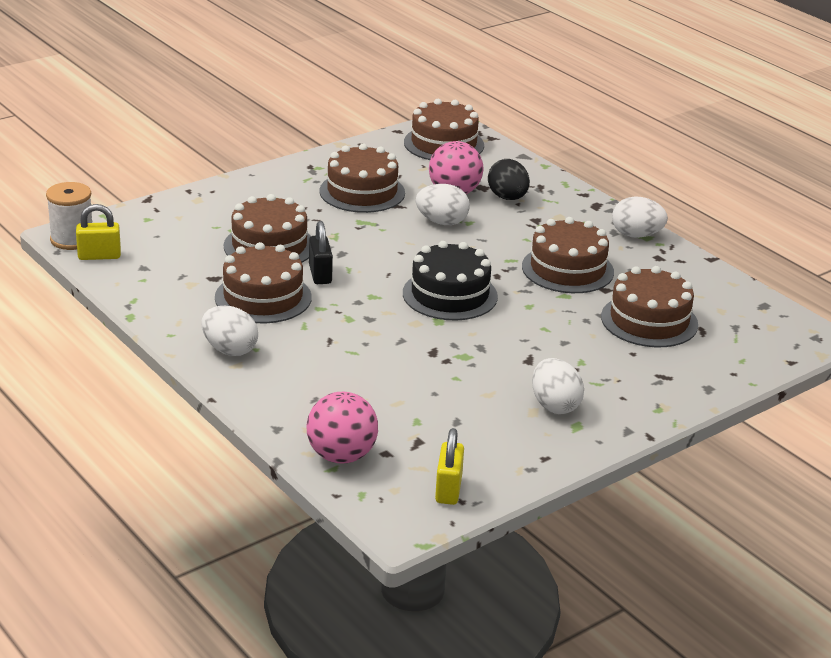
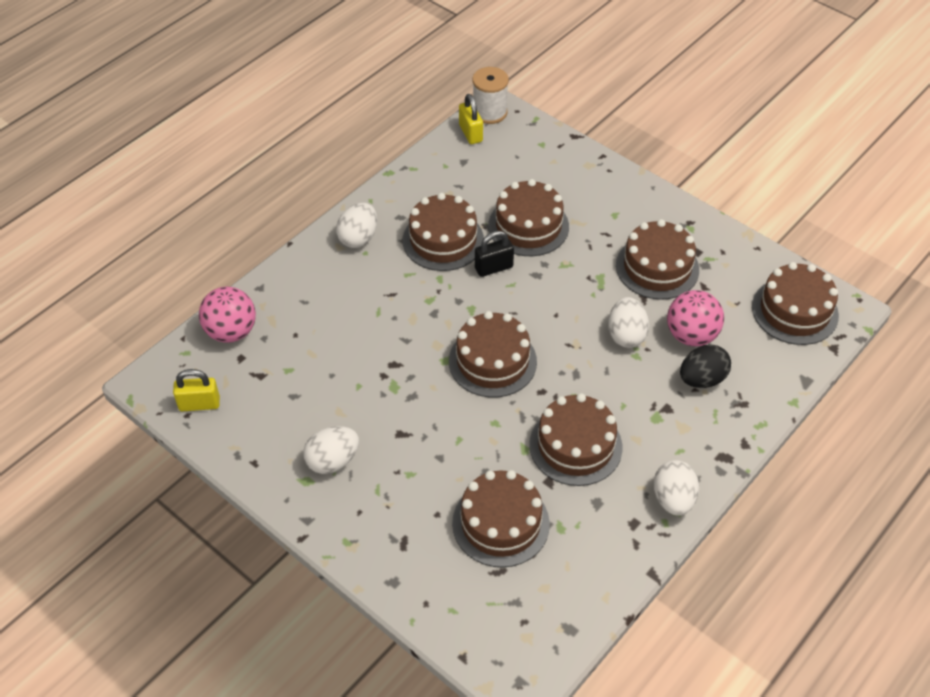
camera: 80 degrees right, 20 degrees up
(450, 295) = (492, 361): black cake -> brown cake

